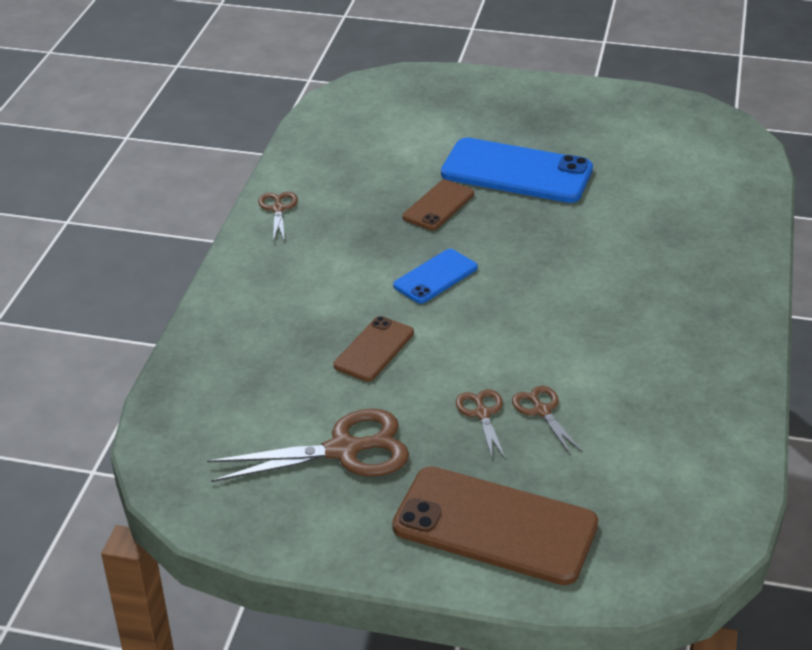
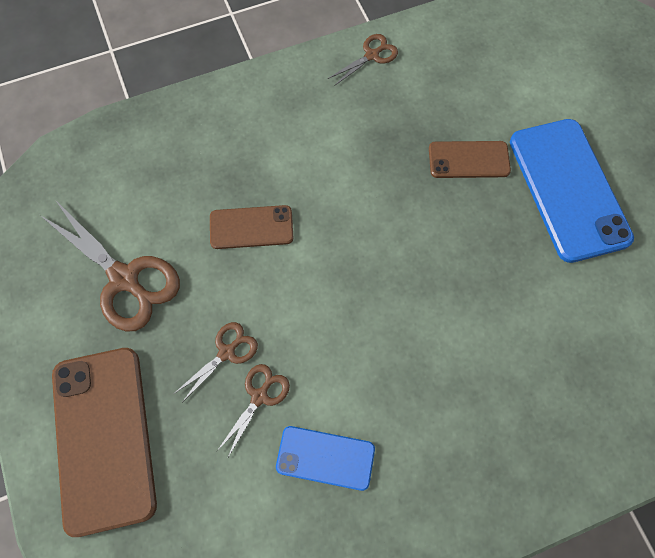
camera: 55 degrees right, 30 degrees up
(435, 277) = (372, 215): blue phone -> blue phone (325, 458)

